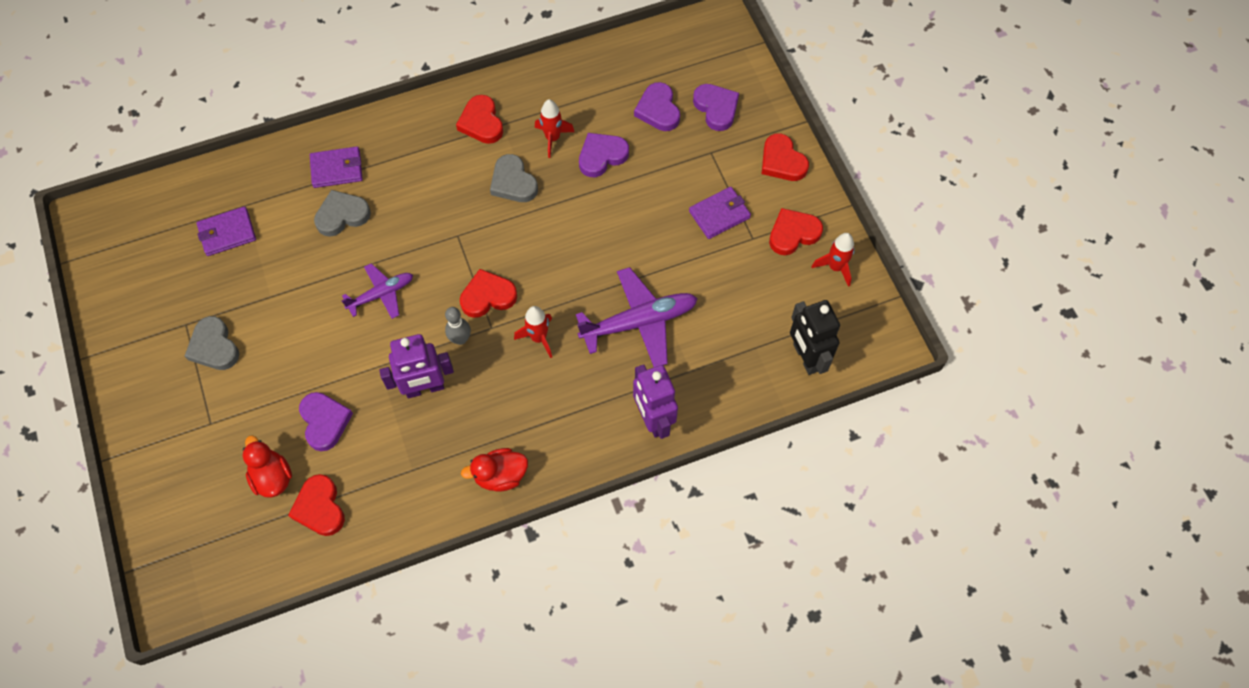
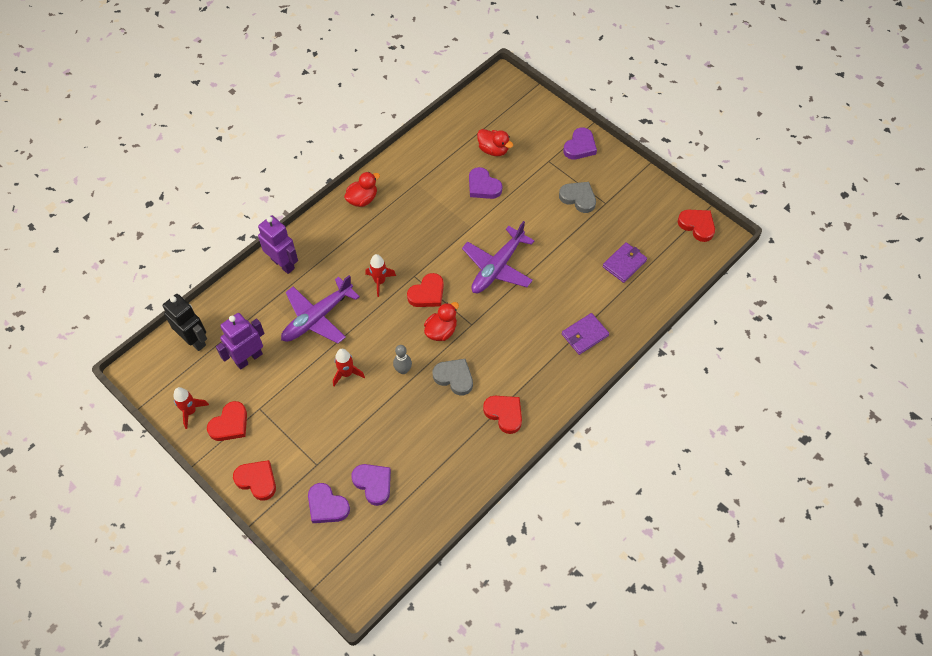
camera: 155 degrees right, 5 degrees down
(320, 508) = (456, 146): red heart -> red heart (697, 225)
(342, 215) = (558, 305): grey heart -> none
(381, 294) = (497, 267): purple plane -> purple plane, size x1.67
(425, 388) = (435, 226): purple robot -> purple robot (248, 358)
(460, 339) = (430, 261): grey bowling pin -> grey bowling pin (403, 370)
(497, 242) = (441, 331): none -> red duck
(553, 138) = (444, 424): red rocket -> red rocket (346, 373)
(602, 156) = (399, 425): purple heart -> purple heart (580, 146)
(719, 214) = (291, 416): purple wallet -> none

